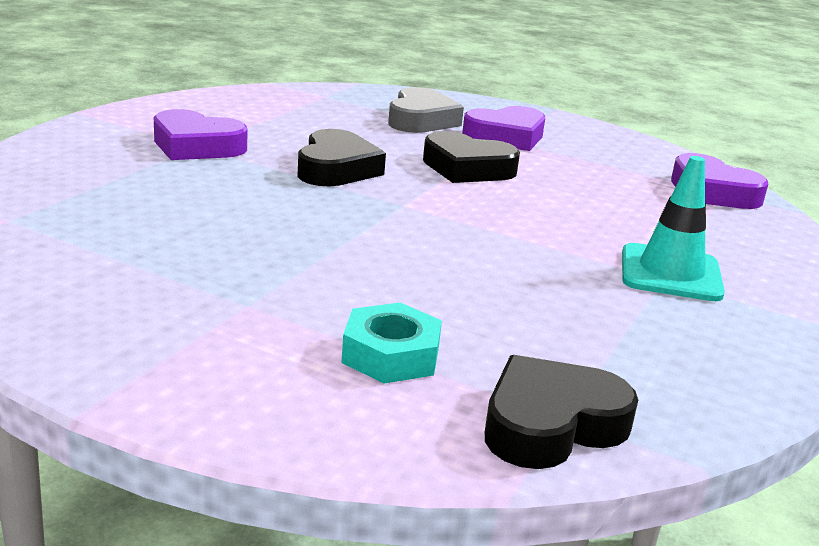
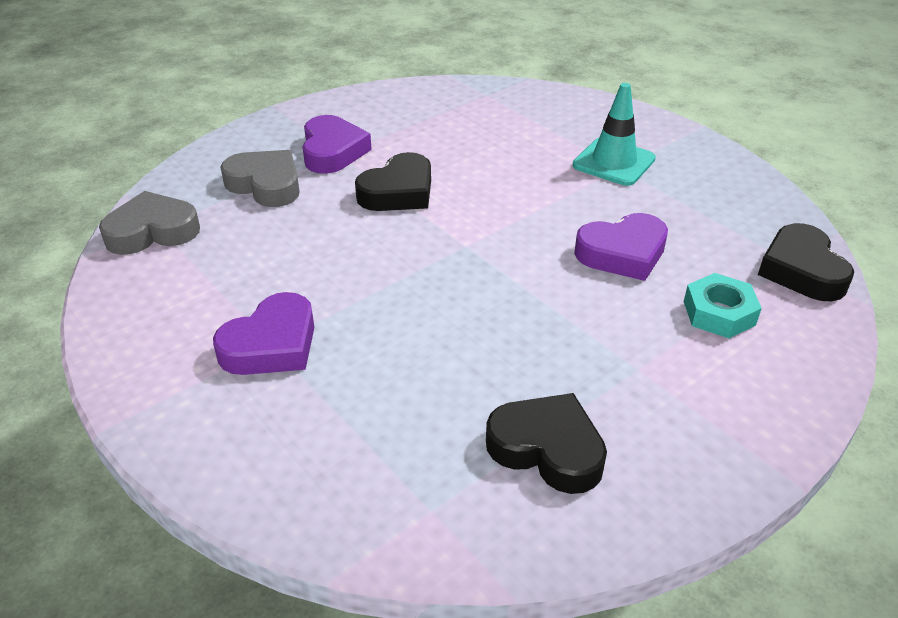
camera: 65 degrees left, 15 degrees up
(316, 95) = (152, 231): none -> grey heart
(336, 169) = (372, 264): black heart -> black heart (547, 449)
(711, 192) = (485, 99): purple heart -> purple heart (622, 253)

